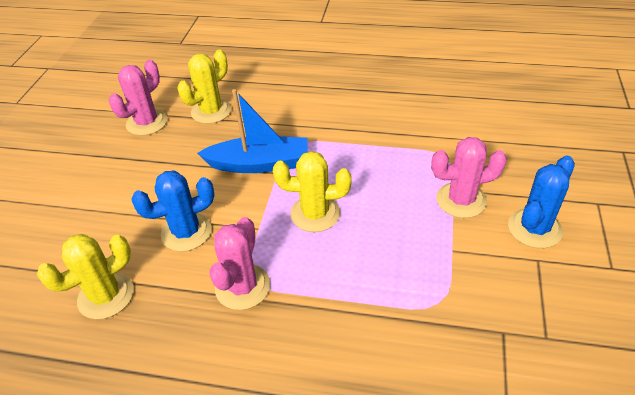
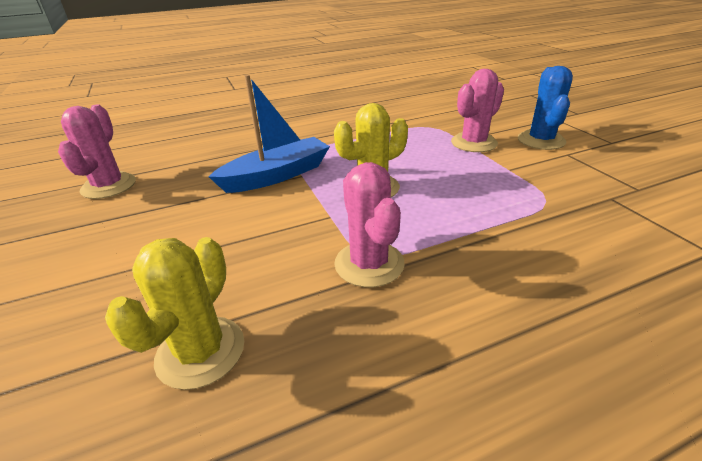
camera: 35 degrees left, 10 degrees down
(186, 232) = (252, 248): blue cactus -> none
(211, 111) = (183, 158): yellow cactus -> none

